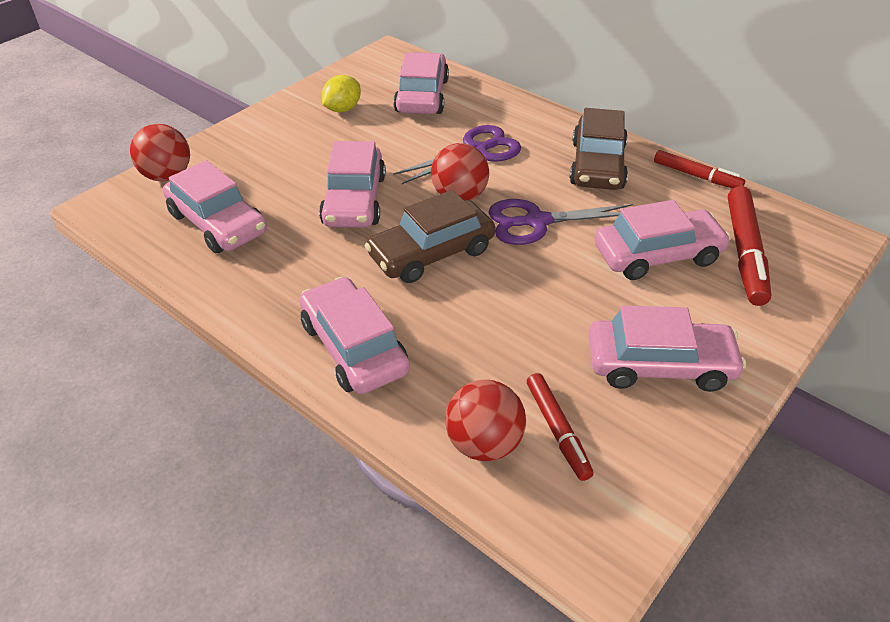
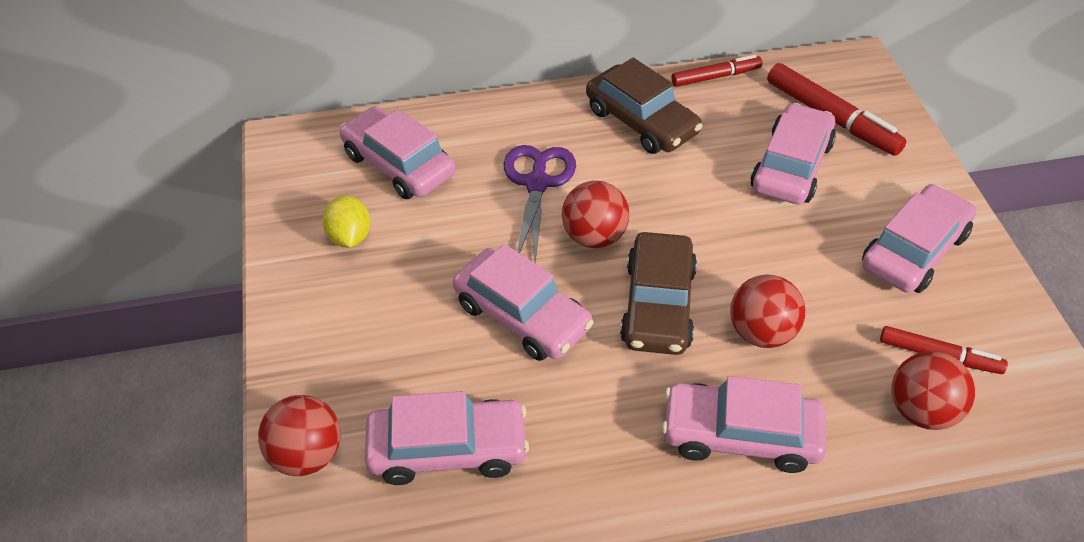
camera: 50 degrees left, 5 degrees up
(464, 315) = (761, 332): none -> red ball
(537, 222) = (681, 209): purple scissors -> none

